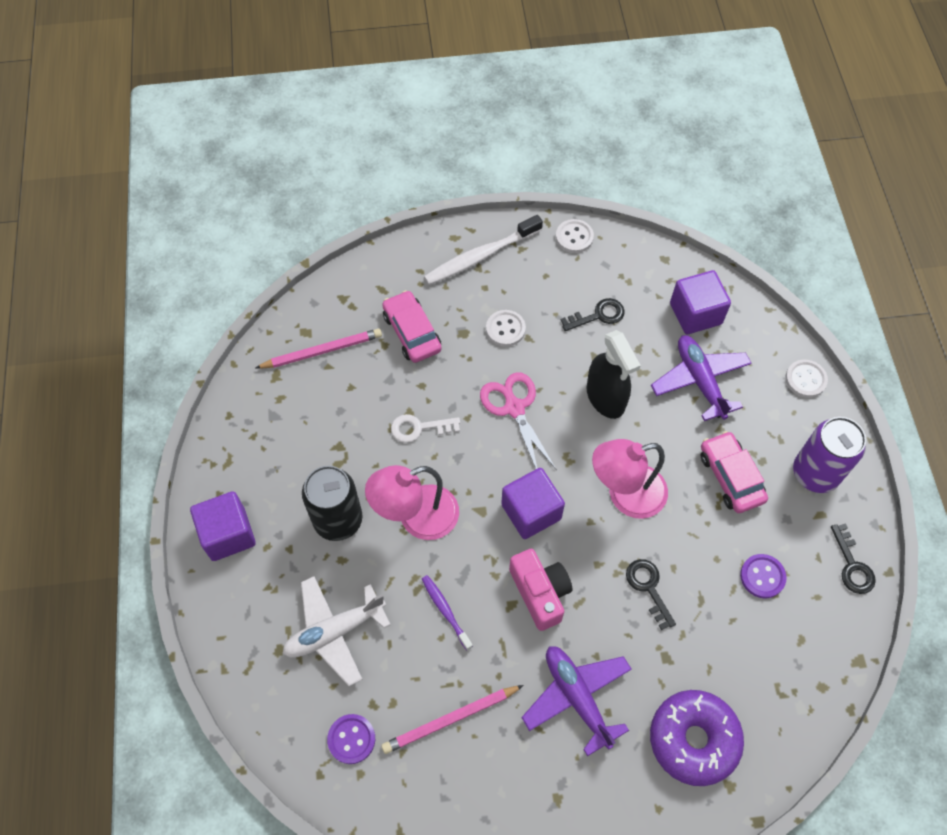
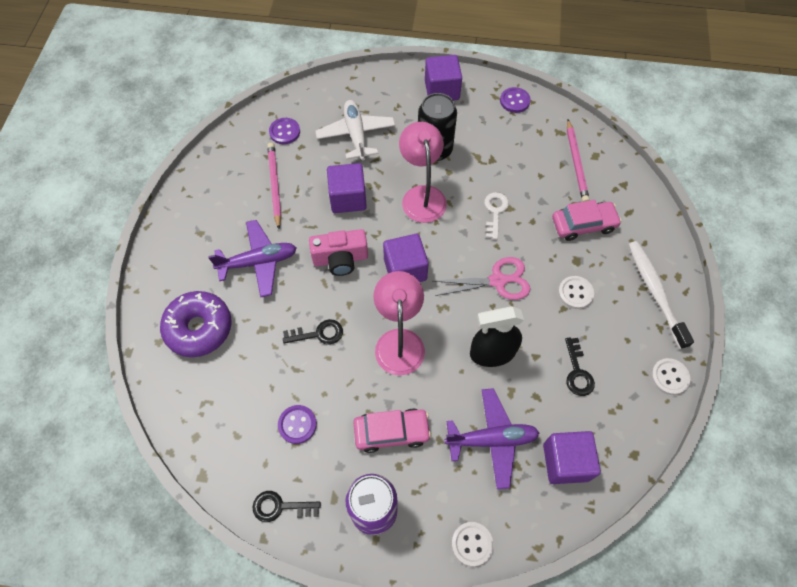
camera: 105 degrees right, 0 degrees up
(232, 436) = (514, 101): none -> purple button
(445, 611) = (348, 198): purple toothbrush -> purple cube

